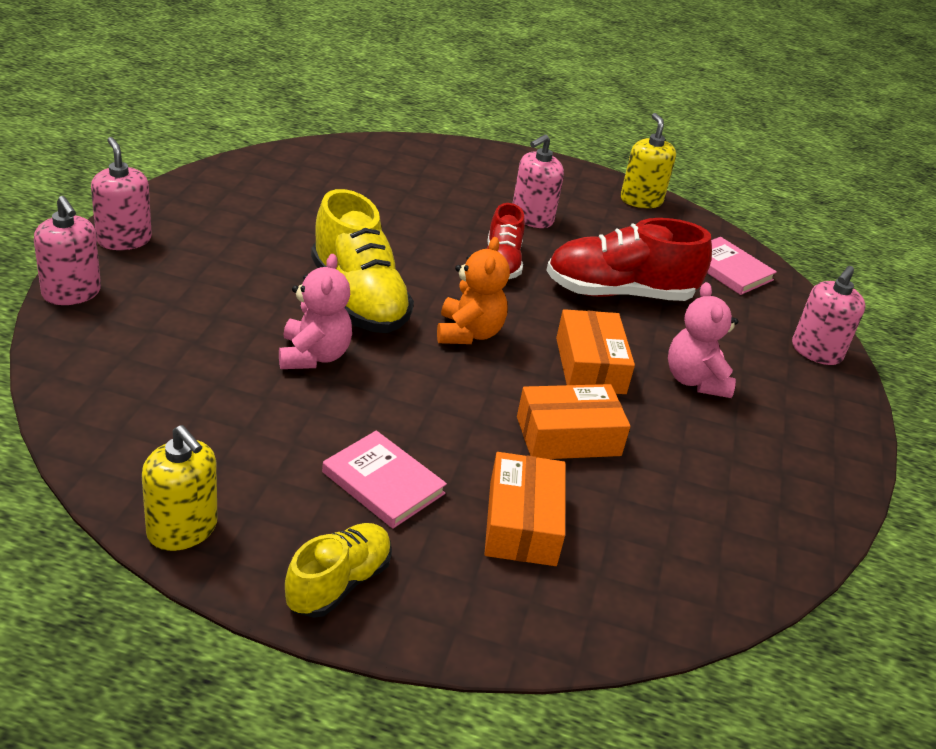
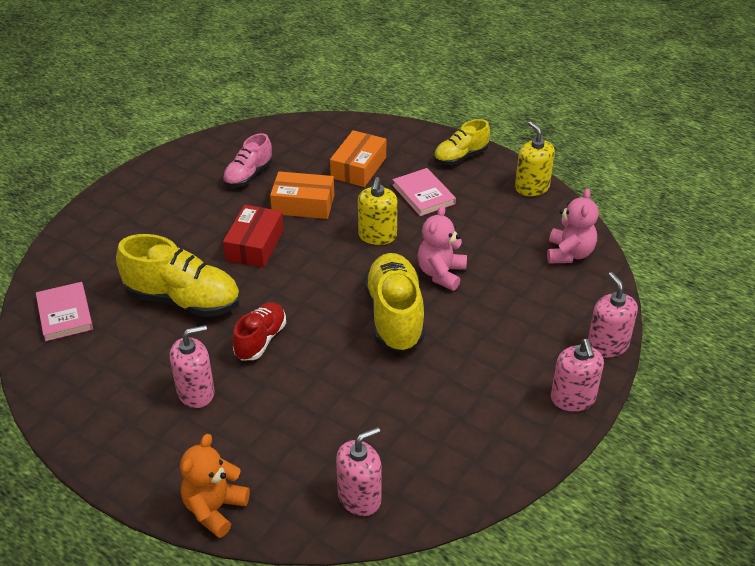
camera: 155 degrees left, 5 degrees up
(468, 333) = (325, 279): orange teddy bear -> orange teddy bear (214, 509)
(590, 365) = (255, 245): orange box -> red box
(619, 293) = (183, 300): red shoe -> yellow shoe
(641, 200) = (62, 407): yellow soap dispenser -> yellow soap dispenser (377, 236)
(690, 477) = (248, 175): none -> pink shoe
(695, 380) = (191, 227): pink teddy bear -> pink teddy bear (569, 254)
(816, 351) = (79, 236): pink soap dispenser -> pink soap dispenser (359, 497)

